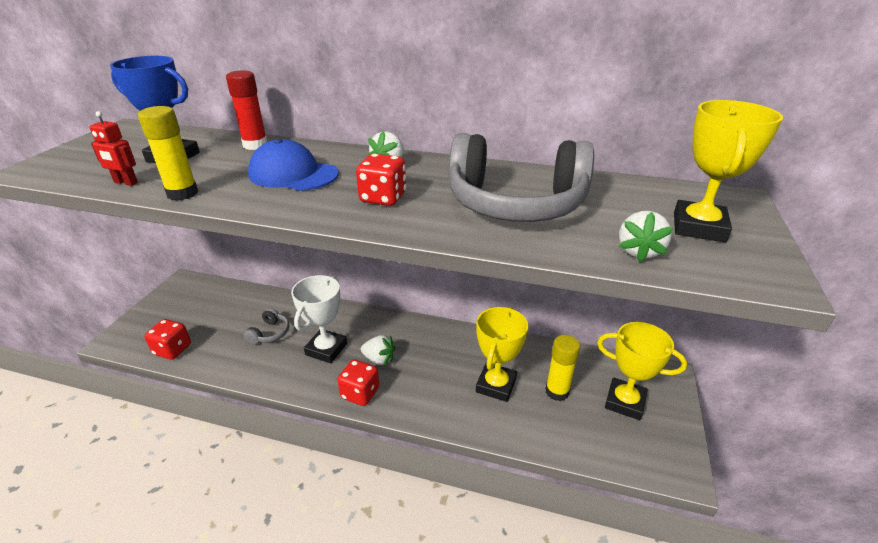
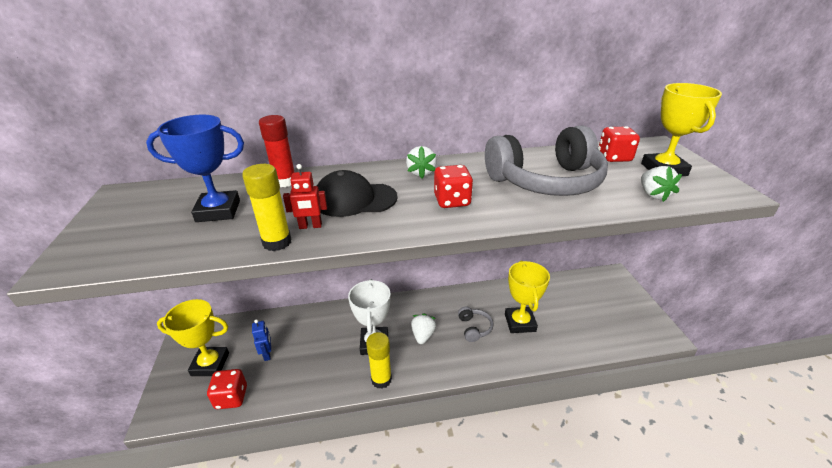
camera: 25 degrees left, 0 degrees up
(126, 183) = (203, 247): red robot -> red robot (310, 226)
(228, 324) = (267, 354): none -> blue robot
(270, 333) = (314, 348): grey headphones -> grey headphones (474, 328)
(293, 174) = (354, 199): blue cap -> black cap
(360, 393) = (429, 368): red dice -> red dice (614, 157)
(379, 359) = (423, 335): white strawberry -> white strawberry turned 75 degrees counterclockwise
(557, 391) = (560, 312): yellow glue stick -> yellow glue stick (381, 379)
(624, 402) = (604, 303): yellow trophy -> yellow trophy (210, 364)

